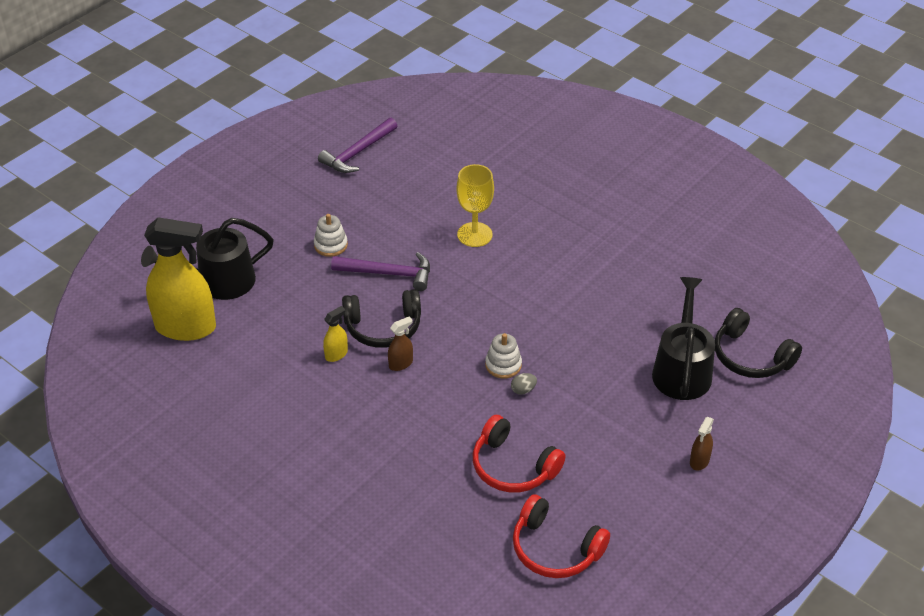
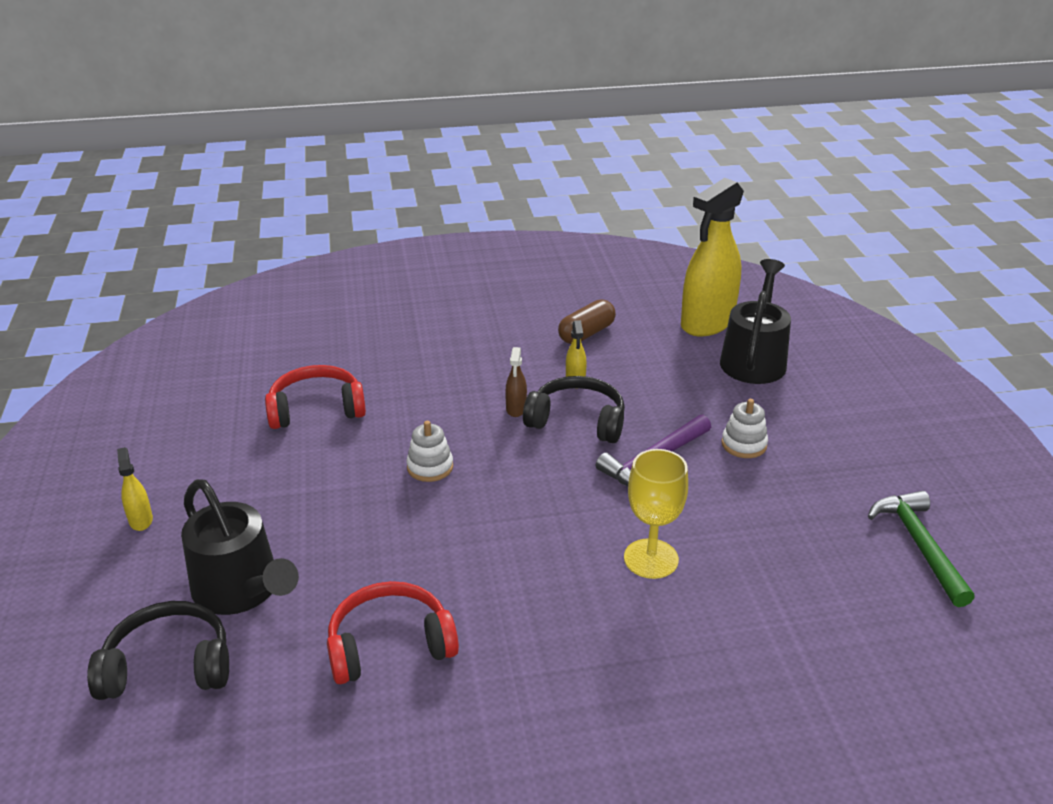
camera: 130 degrees right, 10 degrees down
(265, 384) = (586, 333): none -> brown capsule
(357, 153) = (919, 545): purple hammer -> green hammer
(383, 327) = (577, 421): black headphones -> black headphones turned 75 degrees clockwise
(523, 390) = (383, 462): grey egg -> none
(555, 548) = (216, 387): red headphones -> red headphones (390, 645)
(699, 461) = (141, 520): brown spray bottle -> yellow spray bottle

